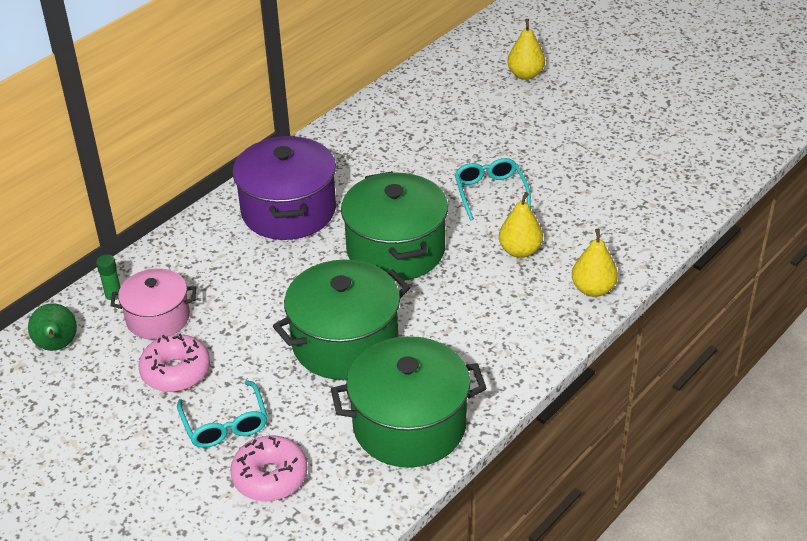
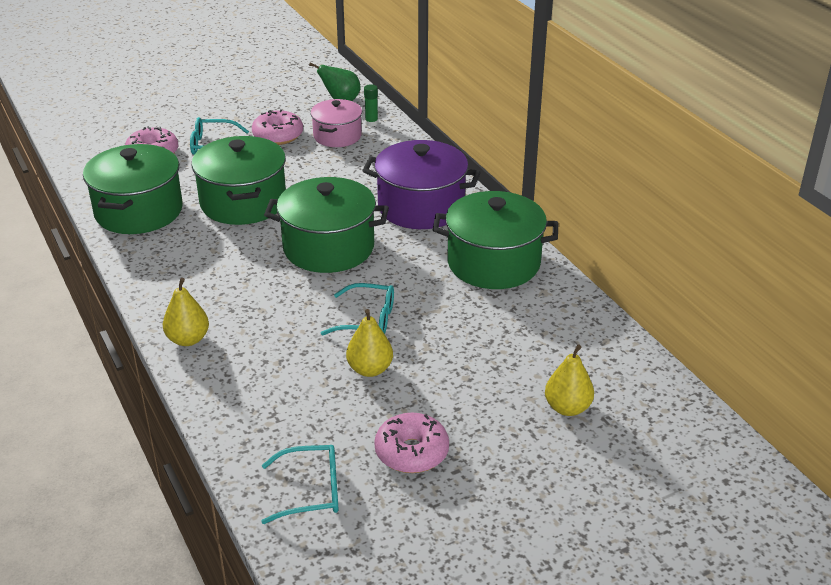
camera: 110 degrees right, 5 degrees down
(362, 145) = (493, 263): none -> green pot
(520, 251) = (272, 313): yellow pear -> yellow pear (370, 369)
(624, 129) = (411, 452): none -> pink donut
(698, 161) = (312, 491): none -> turquoise glasses

